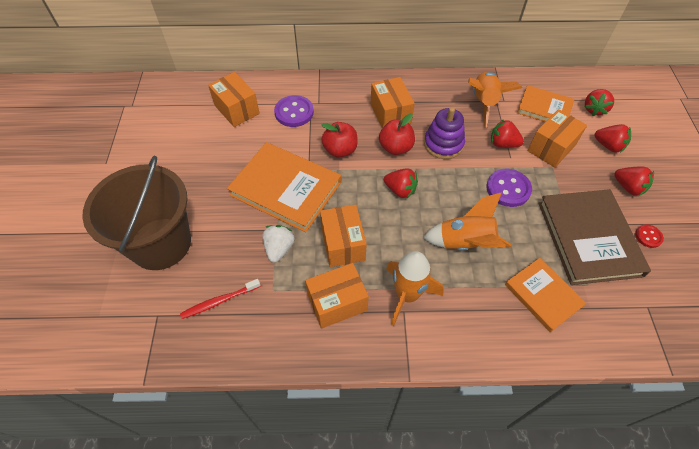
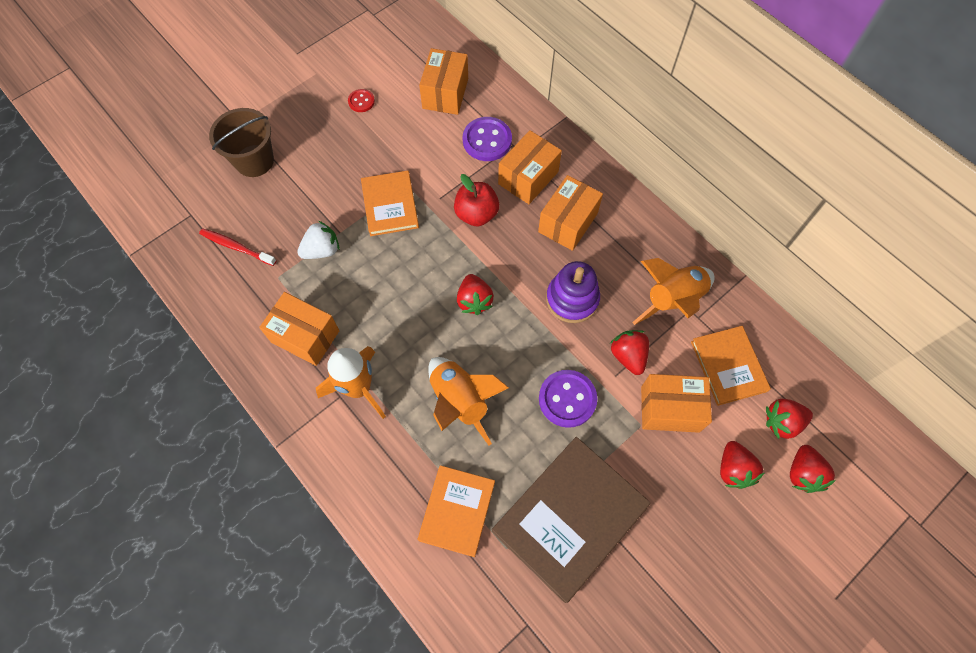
camera: 50 degrees right, 10 degrees up
(160, 243) = (254, 161): brown bucket -> brown bucket, size x0.60
(286, 188) = (390, 205): orange book -> orange book, size x0.60
(343, 244) = (369, 296): orange box -> orange box (528, 178)
(395, 148) = (525, 259): red apple -> none
(628, 187) = (685, 524): red strawberry -> red strawberry (802, 473)
(648, 236) = (627, 581): red button -> red button (361, 101)

